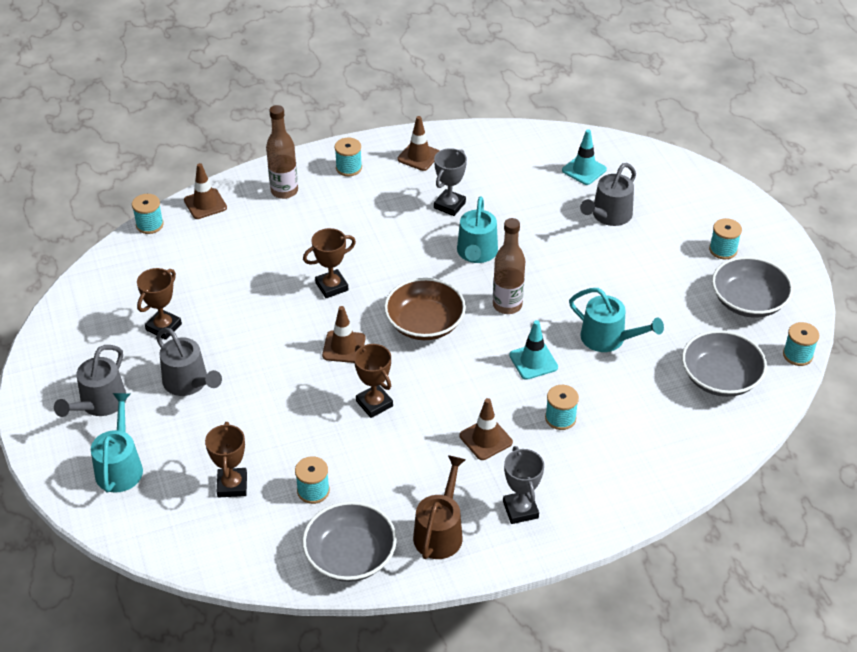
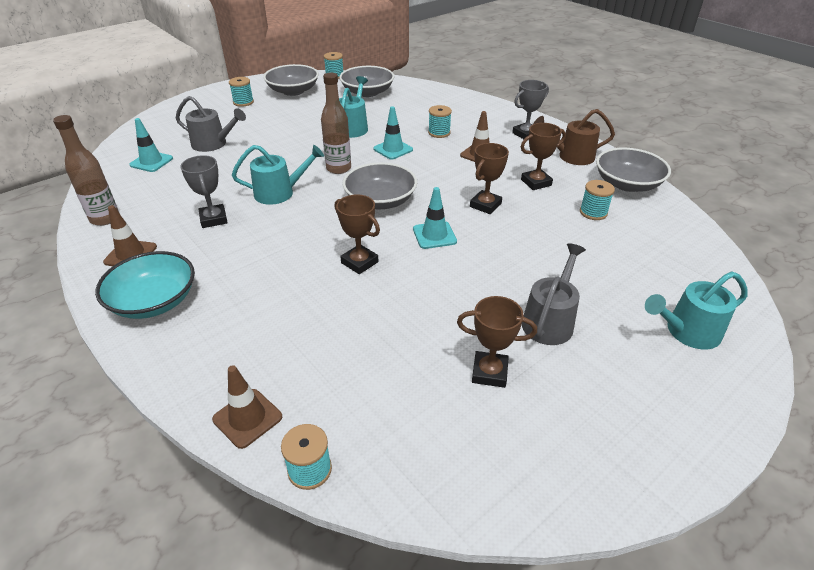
camera: 110 degrees left, 5 degrees down
(99, 403) = (635, 384): grey watering can -> none
(232, 485) = (631, 254): brown trophy -> brown trophy (536, 182)
(284, 191) = (206, 344): brown bottle -> brown bottle (105, 218)
(344, 347) = (434, 235): brown traffic cone -> turquoise traffic cone
(349, 168) = (154, 301): turquoise spool -> turquoise bowl
(425, 323) = (380, 201): brown bowl -> grey bowl
(449, 205) = (213, 219): grey trophy -> grey trophy turned 60 degrees clockwise

